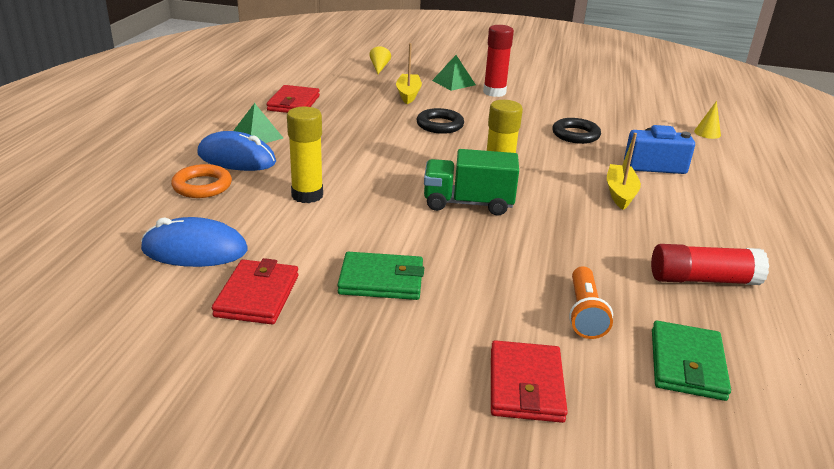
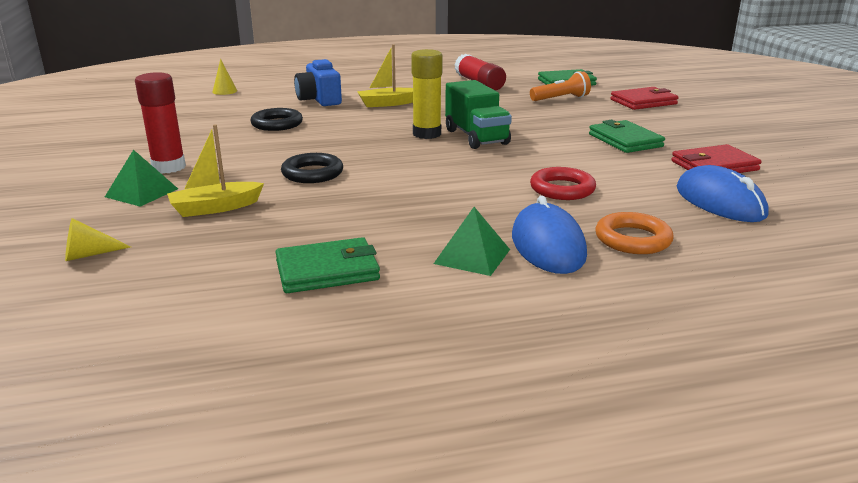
camera: 115 degrees left, 5 degrees down
(293, 103) = (327, 270): red wallet -> green wallet
(307, 195) = (562, 189): yellow glue stick -> red ring

